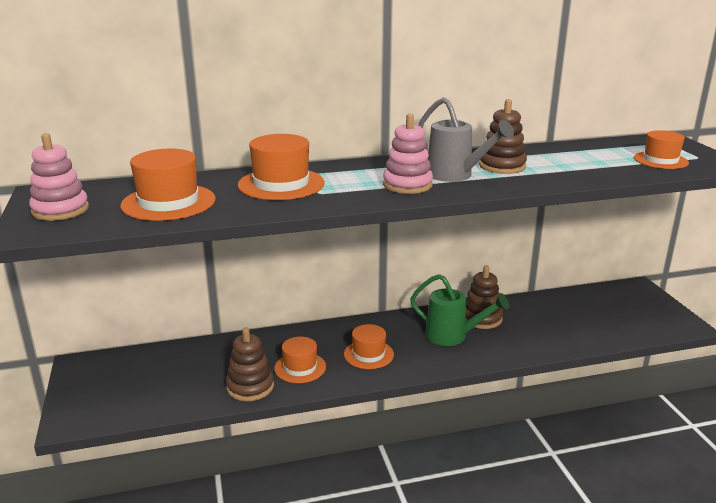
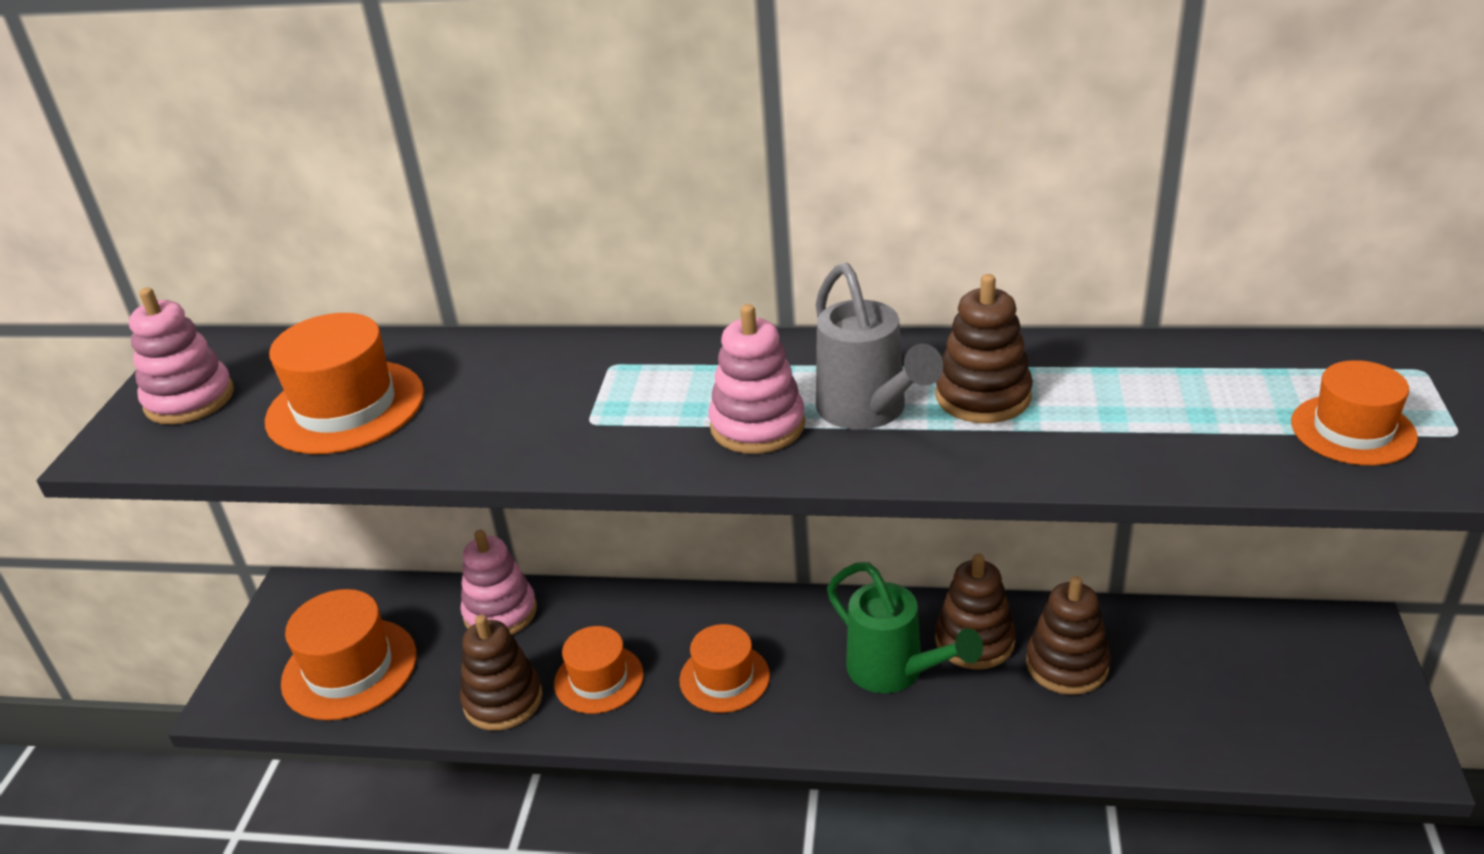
camera: 25 degrees right, 10 degrees up
(221, 350) = (500, 613): none -> pink stacking toy
(281, 184) = (547, 386): orange hat -> orange hat (349, 669)
(529, 319) = (1067, 665): none -> brown stacking toy

